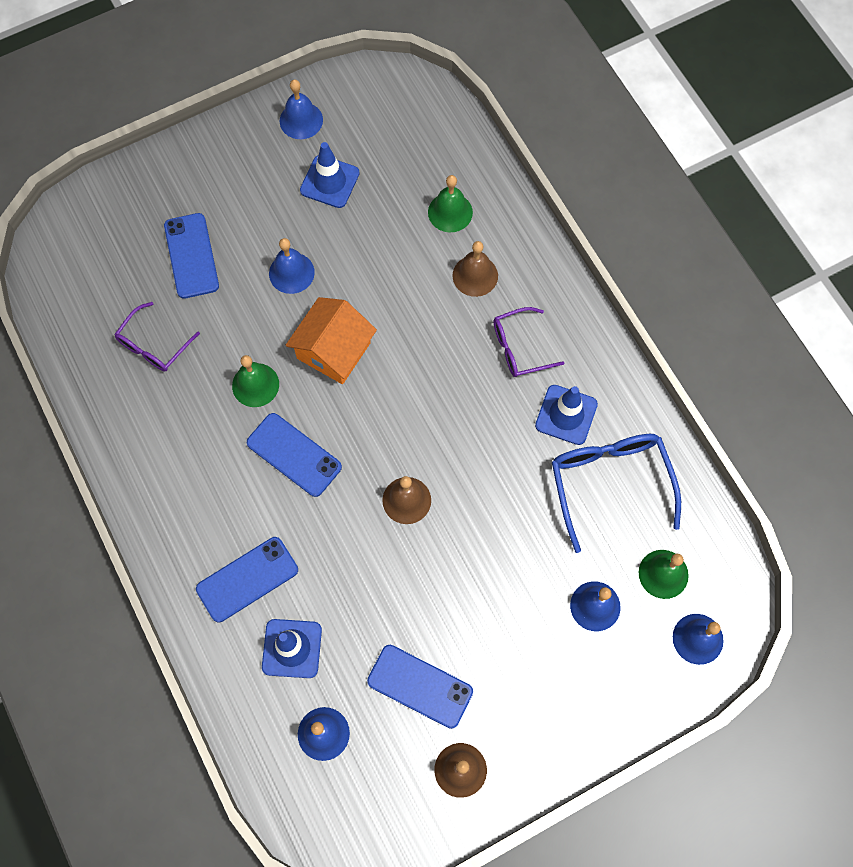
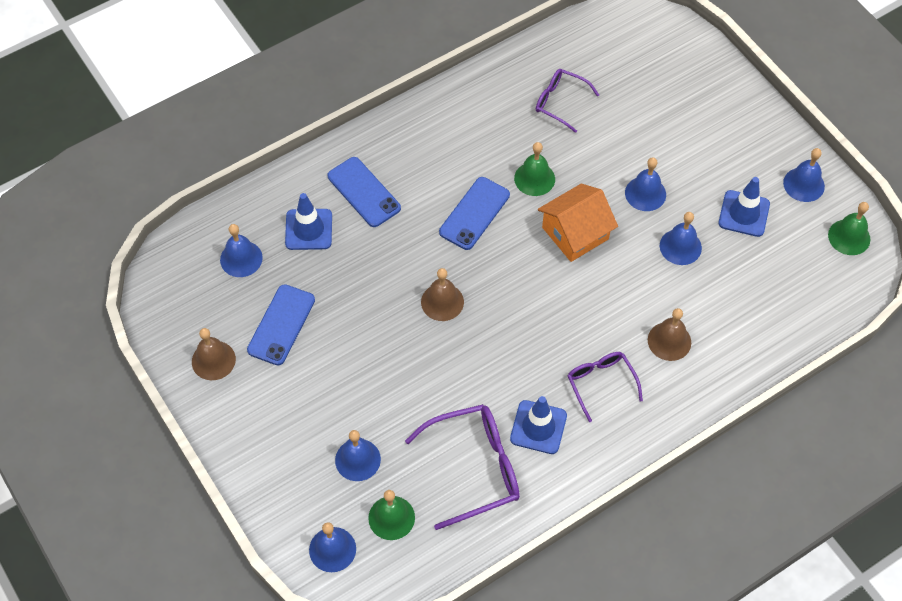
camera: 85 degrees right, 10 degrees down
(191, 256) = (648, 118): blue phone -> none
(333, 350) = (575, 233): orange house -> orange house turned 60 degrees counterclockwise
(363, 248) = (680, 246): none -> blue bell
(450, 212) = (732, 315): green bell -> green bell (849, 237)
(609, 482) = (475, 468): blue glasses -> purple glasses

